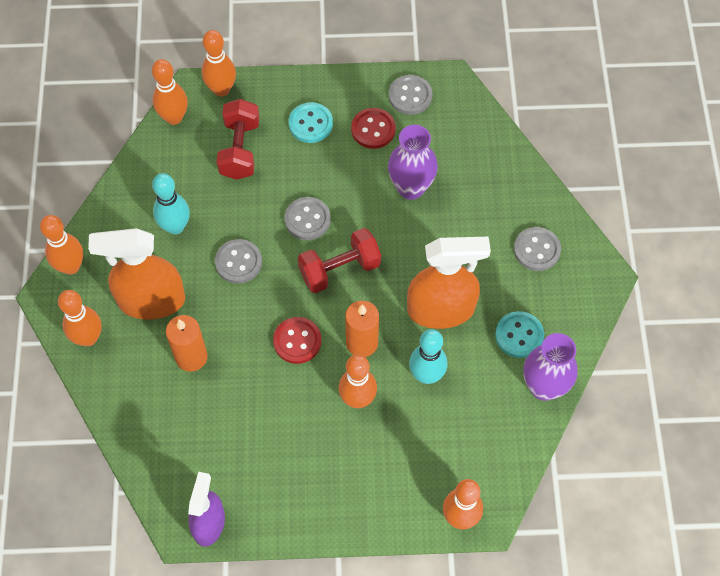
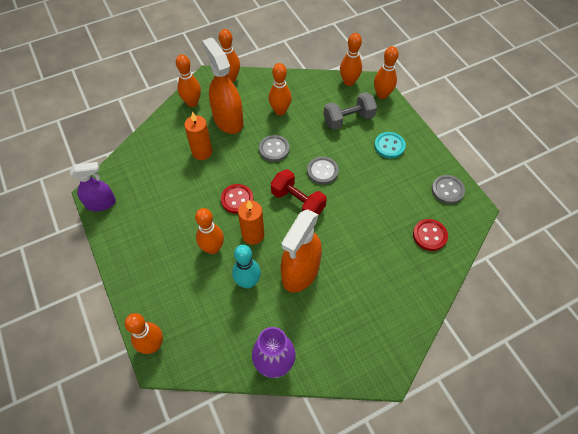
camera: 65 degrees right, 5 degrees down
(175, 226) = (280, 111): turquoise bowling pin -> orange bowling pin
(240, 149) = (348, 119): red dumbbell -> grey dumbbell
(373, 129) = (408, 180): red button -> red button (429, 235)
(411, 188) = (380, 218): purple vase -> none
(441, 310) = (300, 272): orange spray bottle -> orange spray bottle turned 60 degrees clockwise
(519, 335) = (306, 330): turquoise button -> none
(536, 250) = (380, 316): grey button -> none

